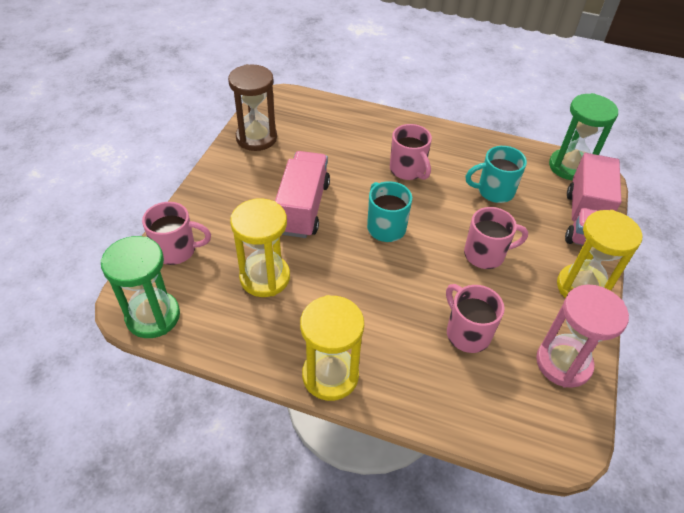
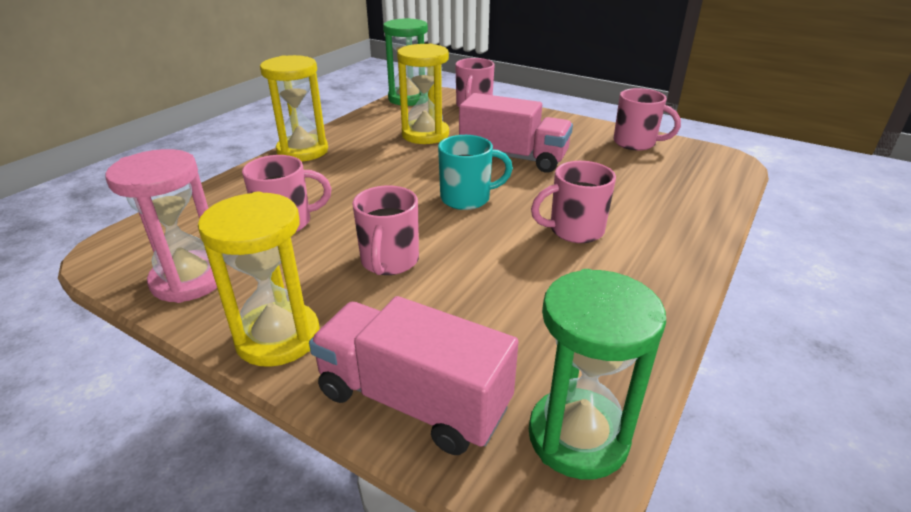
camera: 105 degrees right, 15 degrees down
(256, 138) = (636, 143): brown hourglass -> pink mug
(494, 191) = (515, 301): turquoise mug -> none

